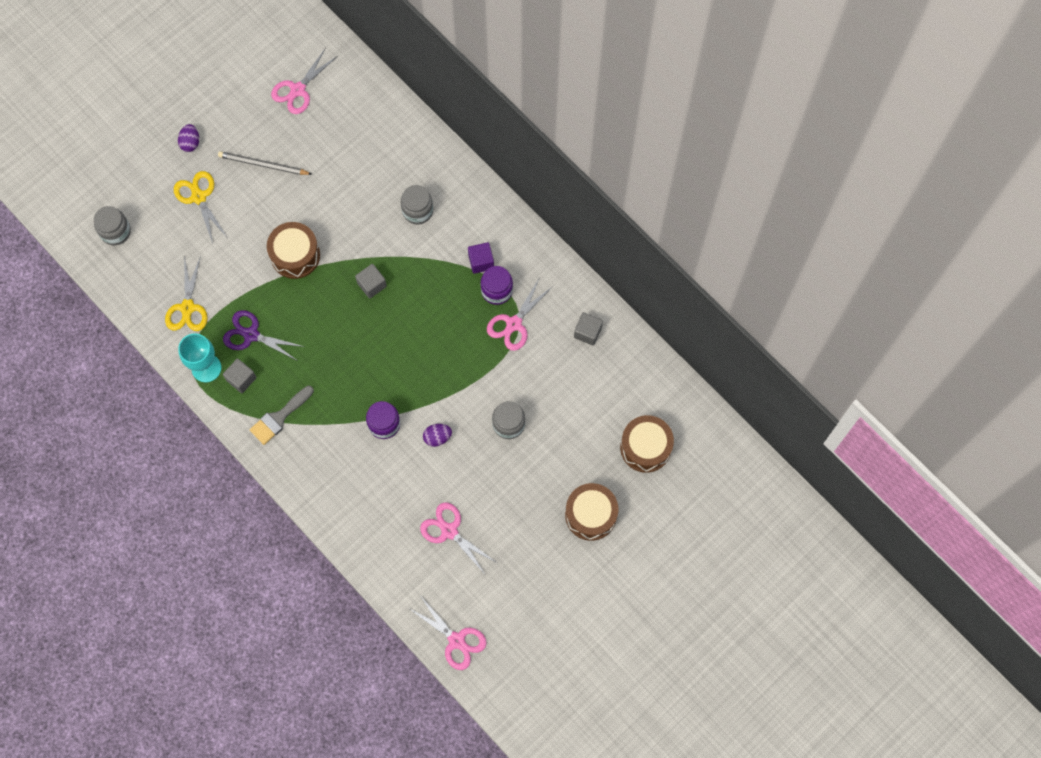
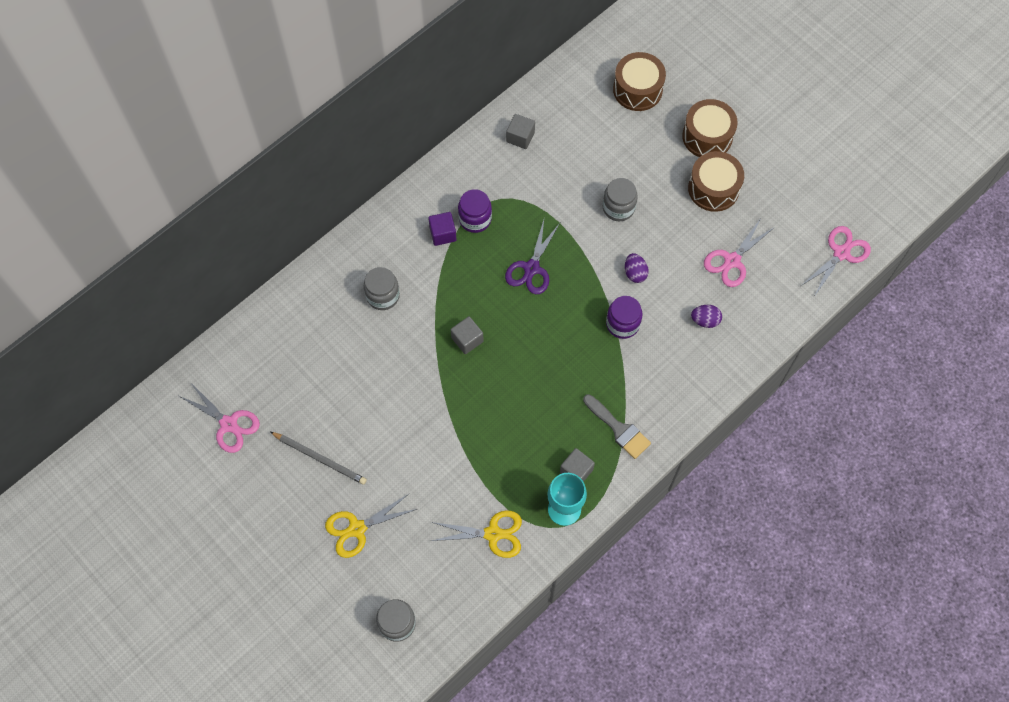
camera: 90 degrees left, 5 degrees down
(190, 142) = (287, 542): purple egg -> purple egg (705, 320)
(251, 335) = (525, 462): purple scissors -> purple scissors (531, 268)
(263, 165) = (320, 458): grey pencil -> grey pencil turned 75 degrees counterclockwise
(295, 255) = (431, 419): brown drum -> brown drum (713, 188)
(514, 324) = (511, 203): pink scissors -> none

